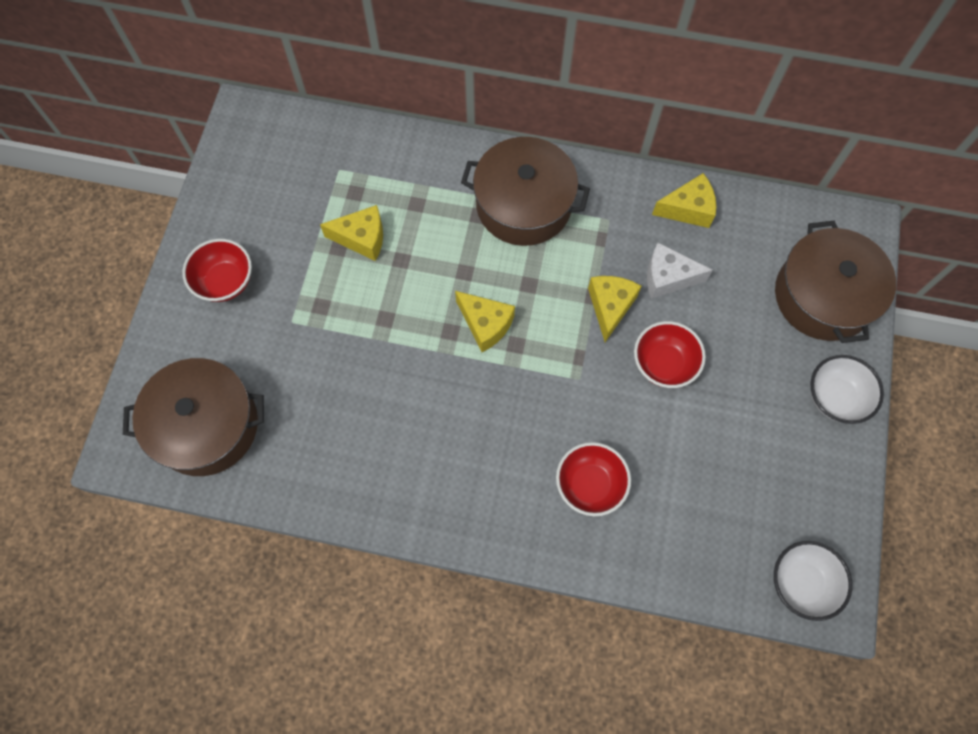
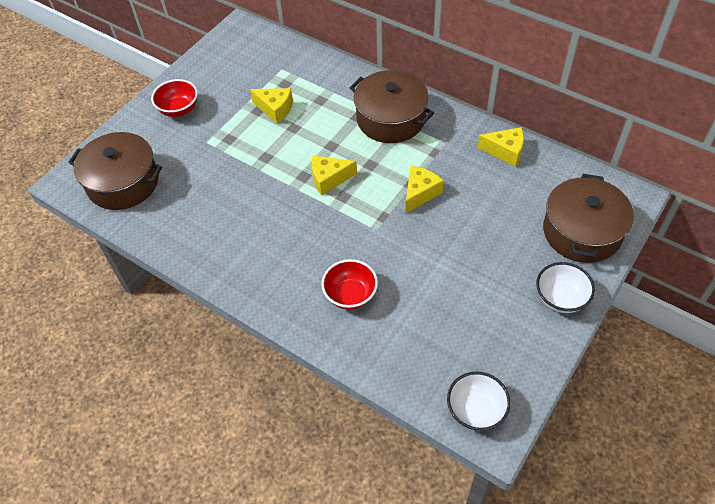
camera: 25 degrees right, 15 degrees down
(485, 324) = (329, 179): yellow cheese -> yellow cheese turned 105 degrees clockwise
(663, 364) = (441, 238): red bowl -> none
(668, 277) = (470, 187): white cheese -> none

